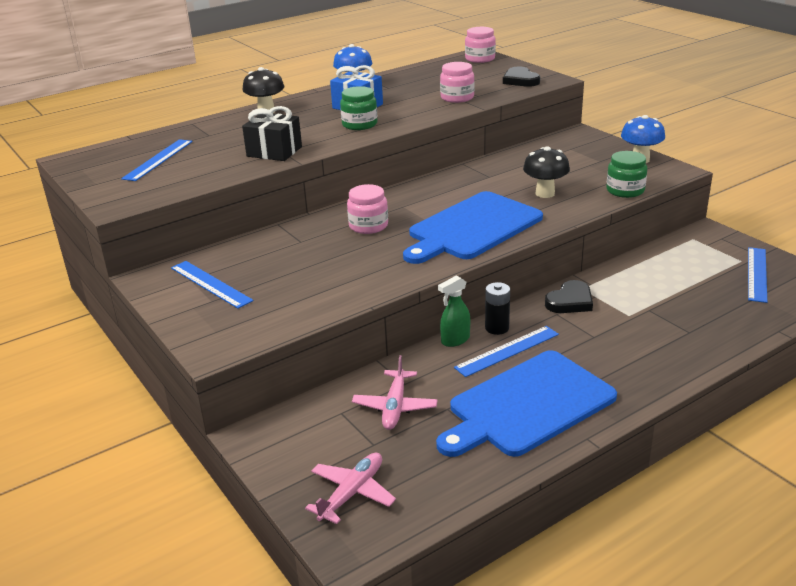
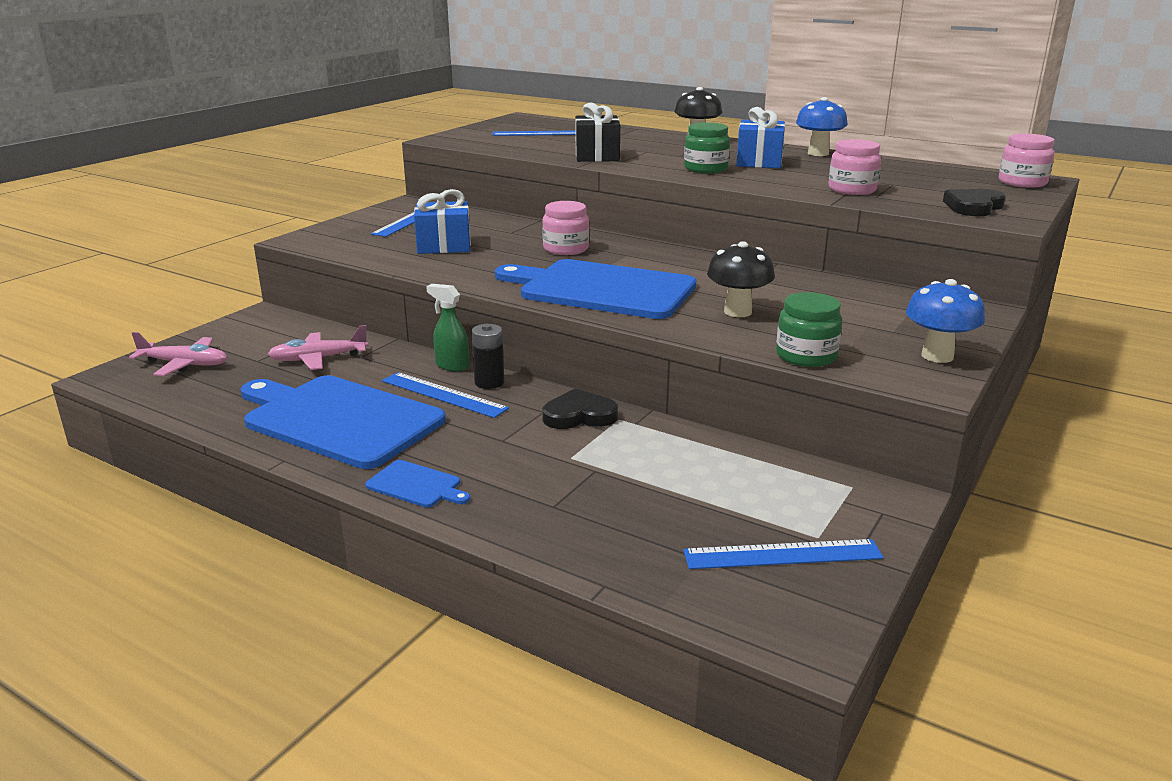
camera: 65 degrees right, 5 degrees down
(310, 275) = (444, 246): none -> blue gift
(570, 301) = (579, 415): black heart -> black heart turned 150 degrees clockwise
(647, 380) = (416, 485): none -> blue cutting board

